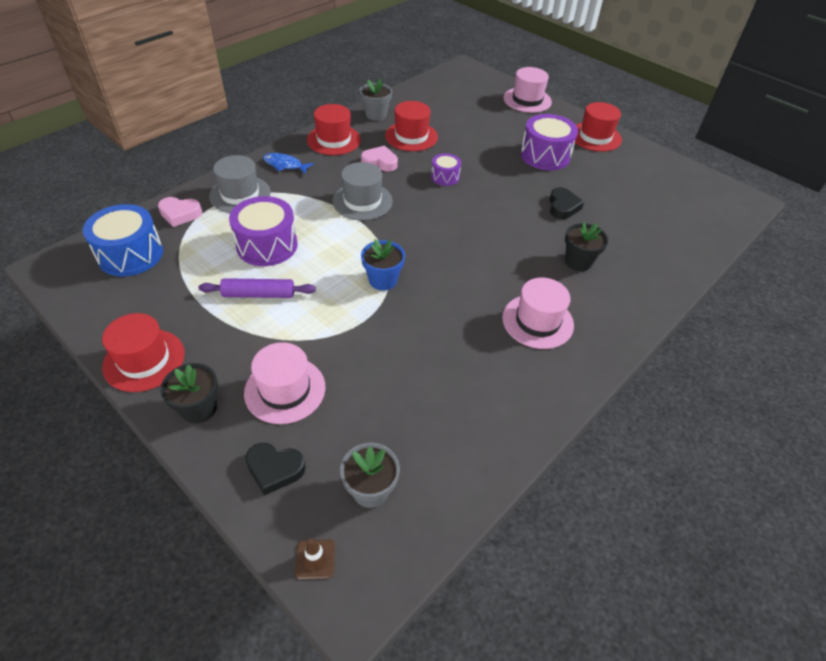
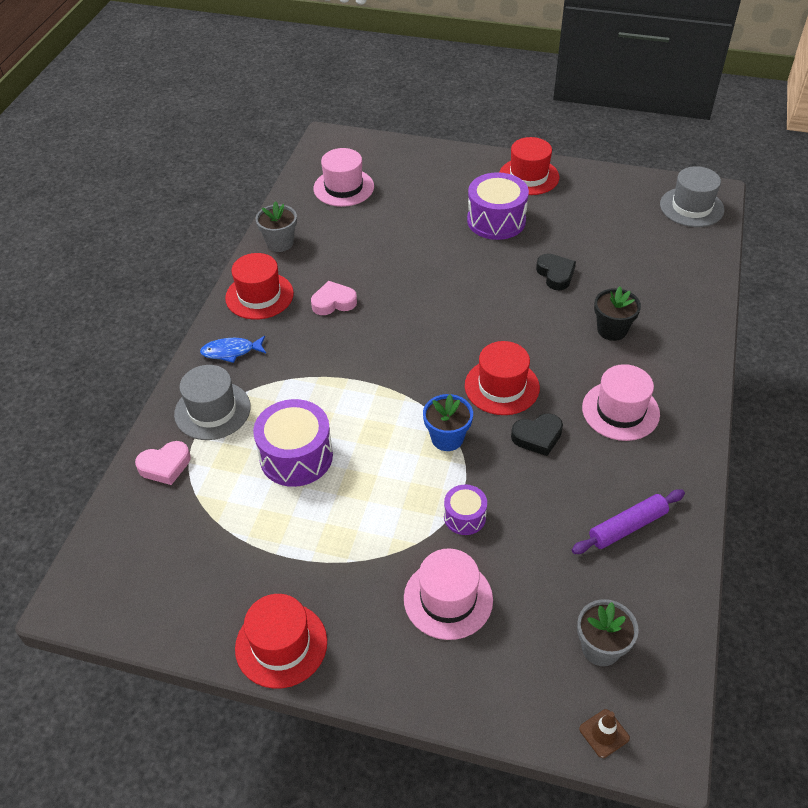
camera: 25 degrees left, 0 degrees up
(130, 254) = (154, 540): blue drum -> none
(199, 408) = (382, 662): black flower pot -> none
(259, 294) = (336, 515): purple rolling pin -> purple rolling pin (627, 527)
(275, 469) = (503, 678): black heart -> black heart (537, 437)
(362, 201) = (353, 358): grey hat -> grey hat (691, 207)
(411, 136) = (341, 255): red hat -> red hat (502, 386)
(445, 177) = (416, 290): purple drum -> purple drum (464, 517)
(527, 100) = (428, 157): pink hat -> pink hat (343, 187)

